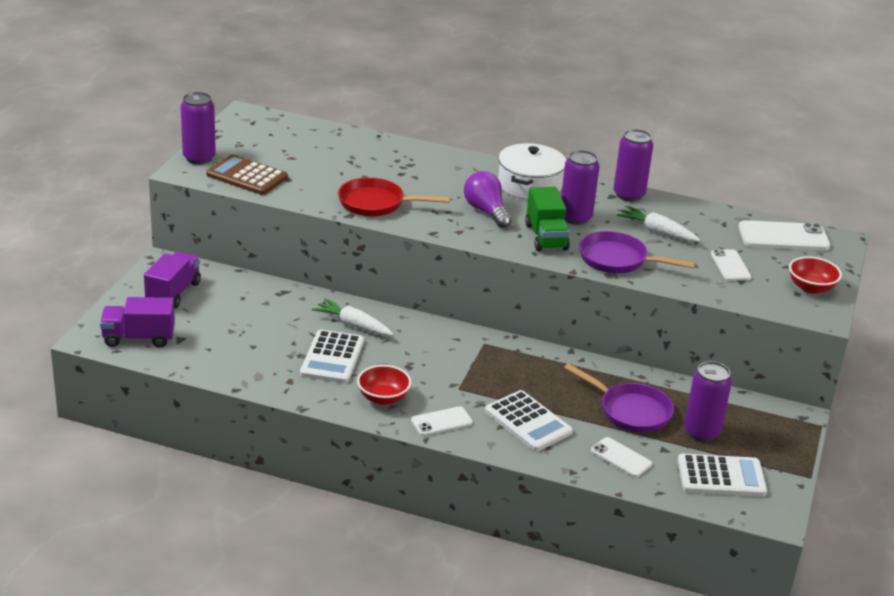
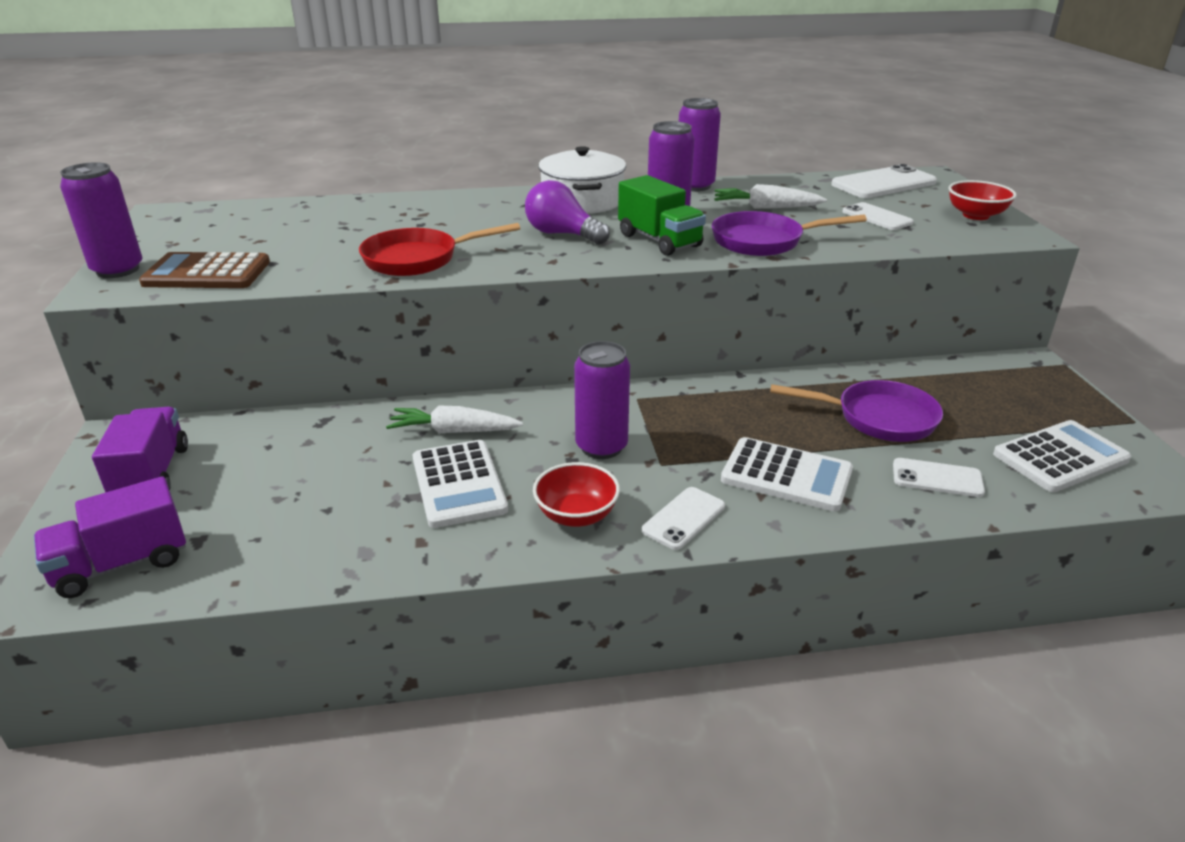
camera: 25 degrees left, 0 degrees up
(701, 432) = (975, 414): purple can -> purple can (601, 447)

